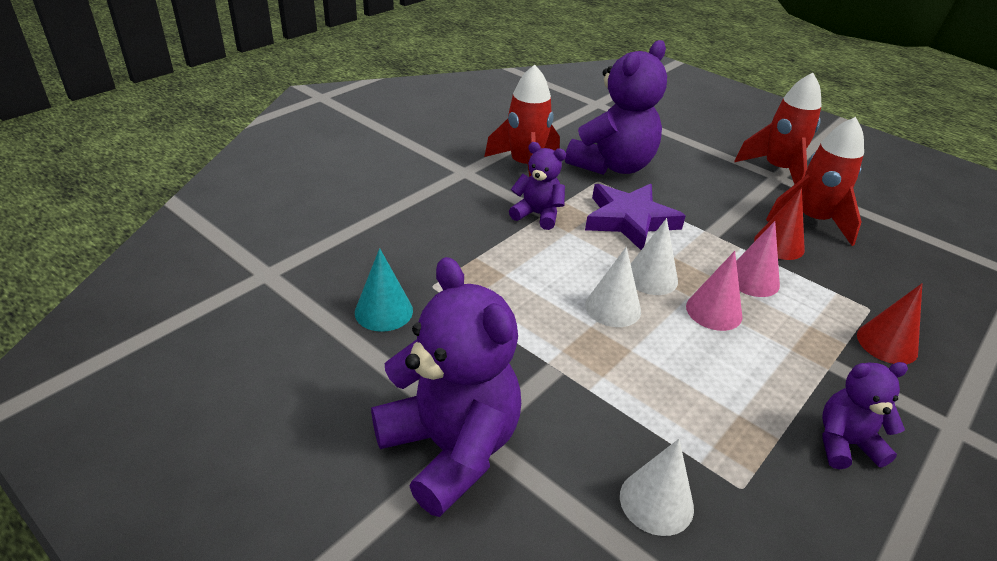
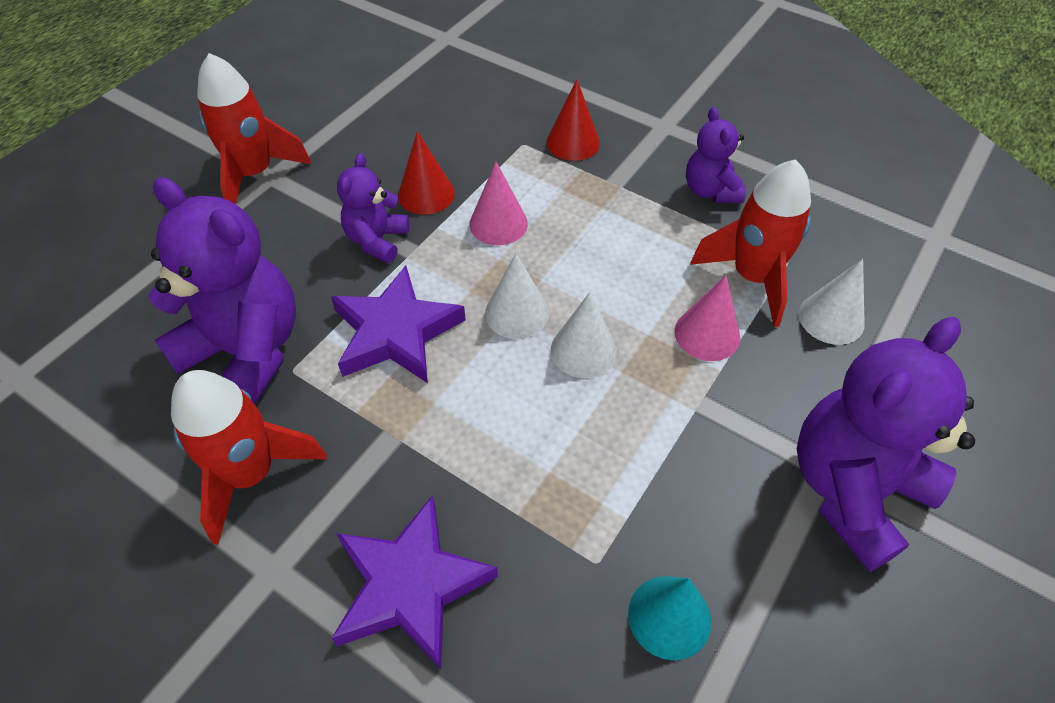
camera: 95 degrees left, 15 degrees up
(441, 213) = (411, 585): none -> purple star
(537, 215) = (397, 444): purple teddy bear -> purple teddy bear (377, 240)
(714, 311) = (563, 260): pink cone -> pink cone (707, 334)
(812, 221) = (371, 160): red rocket -> red rocket (752, 277)

